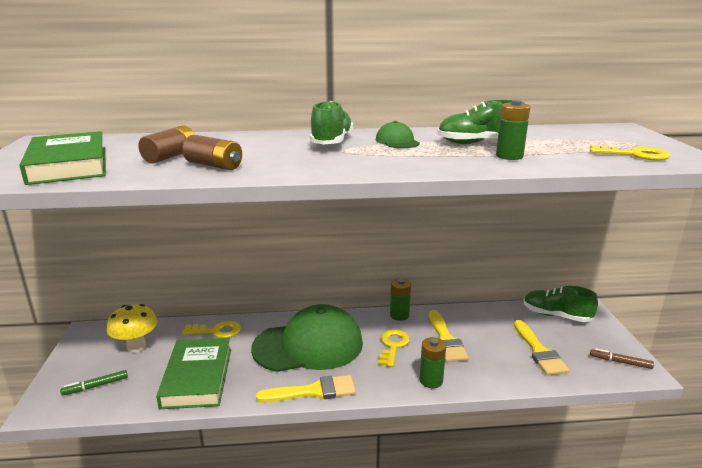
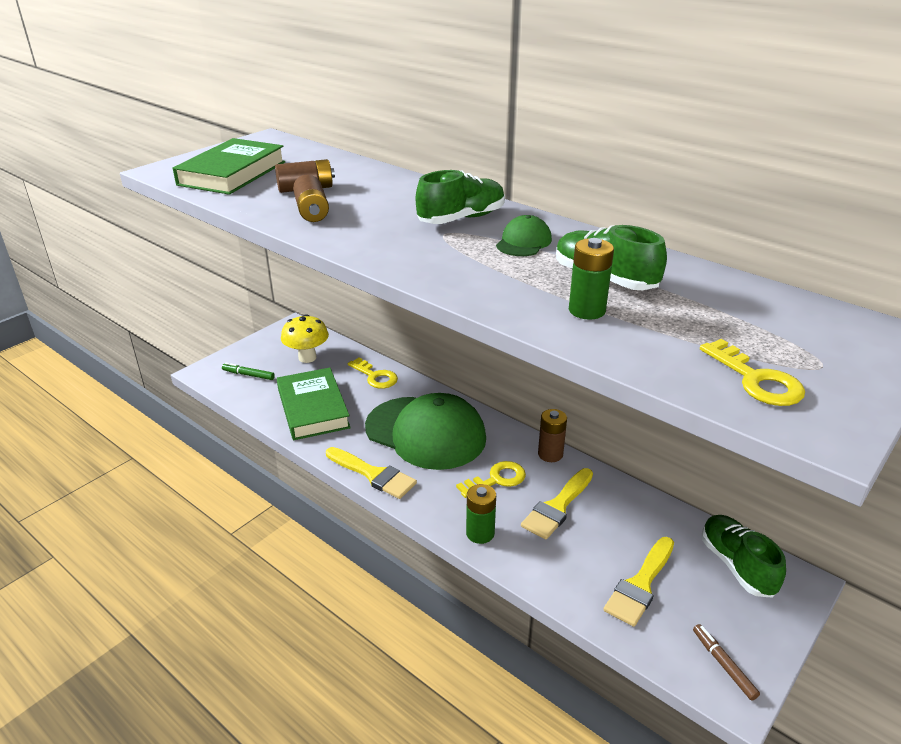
camera: 45 degrees right, 10 degrees up
(197, 377) = (313, 408): green book -> green book turned 60 degrees counterclockwise
(399, 315) = (550, 454): green battery -> brown battery

